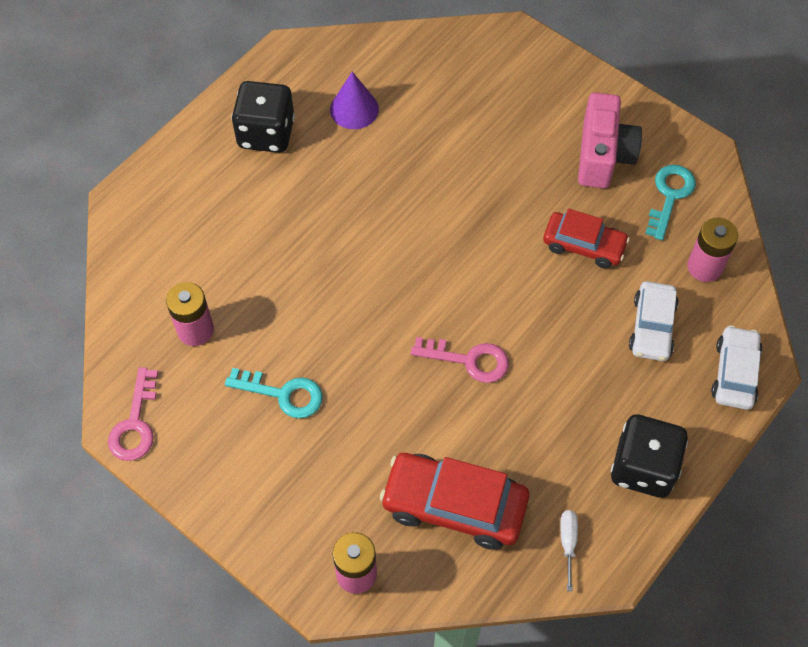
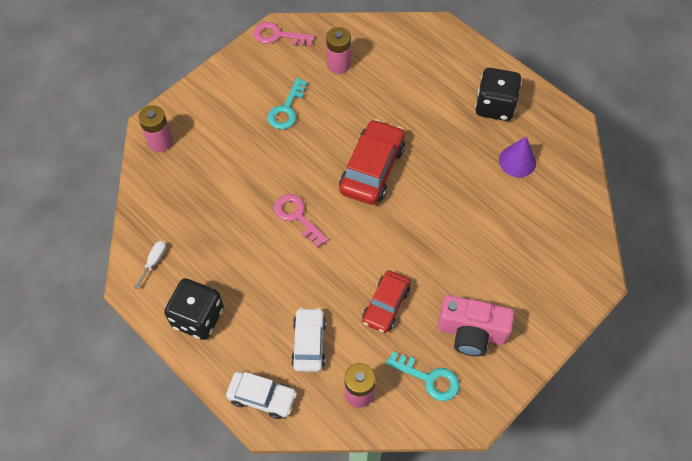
camera: 95 degrees right, 0 degrees up
(454, 506) = (193, 198): red car -> red car (372, 169)
(469, 360) = (297, 217): pink key -> pink key turned 120 degrees clockwise
(568, 543) = (154, 261): white screwdriver -> white screwdriver turned 75 degrees counterclockwise
(652, 327) = (309, 343): white car -> white car turned 75 degrees clockwise

